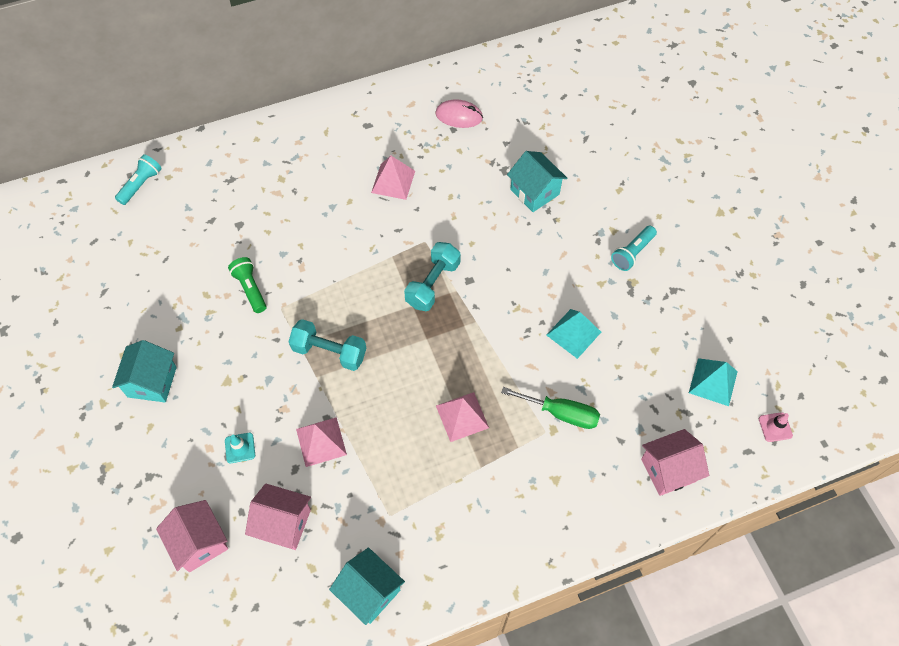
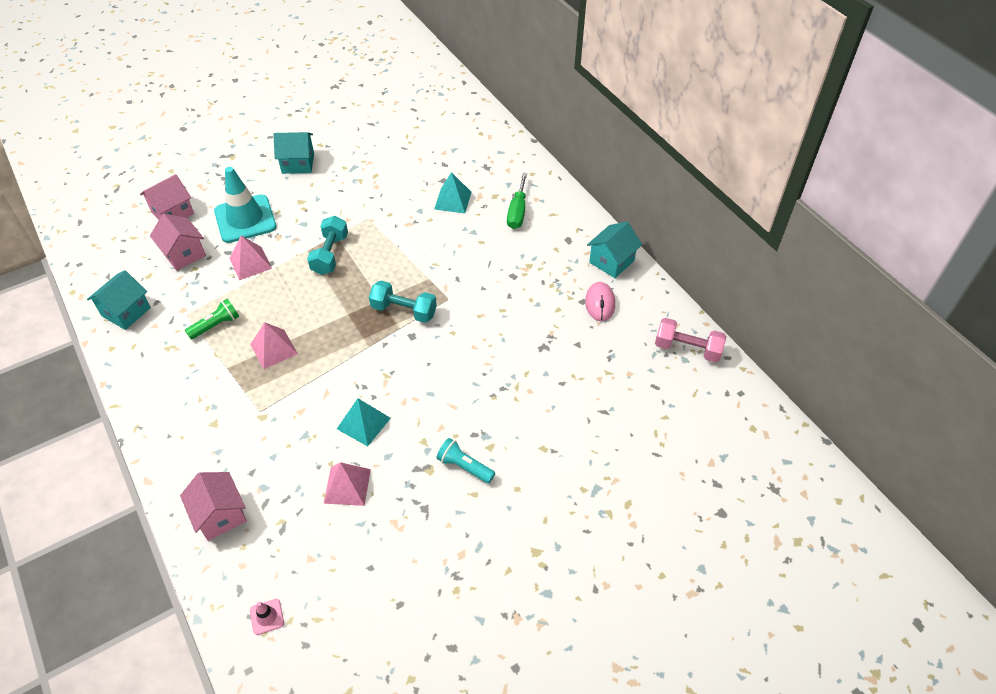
camera: 80 degrees right, 10 degrees down
(141, 184) = (469, 121): turquoise flashlight -> none
(240, 448) = (245, 219): turquoise traffic cone -> turquoise traffic cone, size x2.50
(250, 289) = (383, 198): green flashlight -> green flashlight (216, 325)
(283, 523) = (184, 254): pink house -> pink house turned 45 degrees counterclockwise
(393, 181) = (509, 267): pink pyramid -> pink pyramid (347, 486)
(526, 64) = (687, 349): none -> pink dumbbell
(534, 192) = (522, 374): turquoise house -> turquoise house (611, 261)
(561, 413) = (278, 421): green screwdriver -> green screwdriver (517, 212)
(713, 382) = (317, 552): turquoise pyramid -> turquoise pyramid (452, 200)

